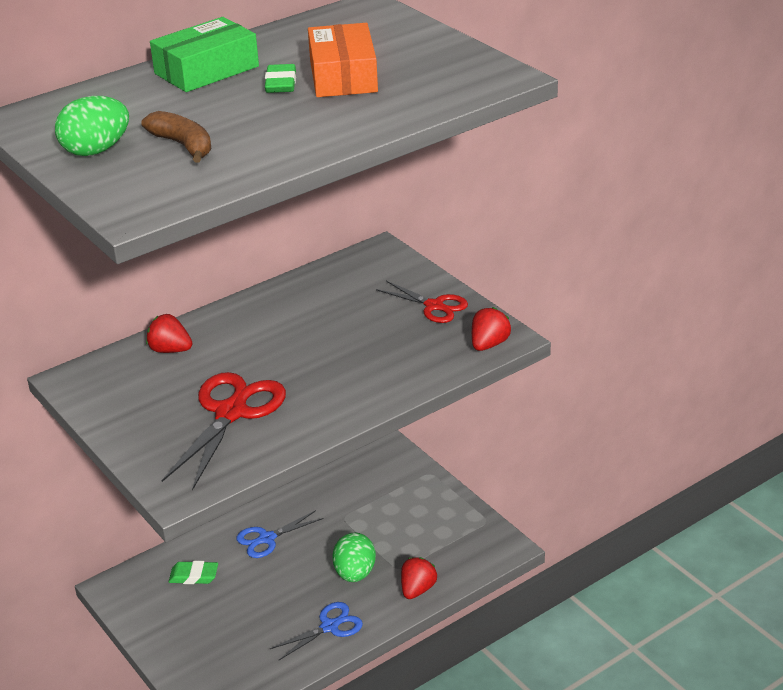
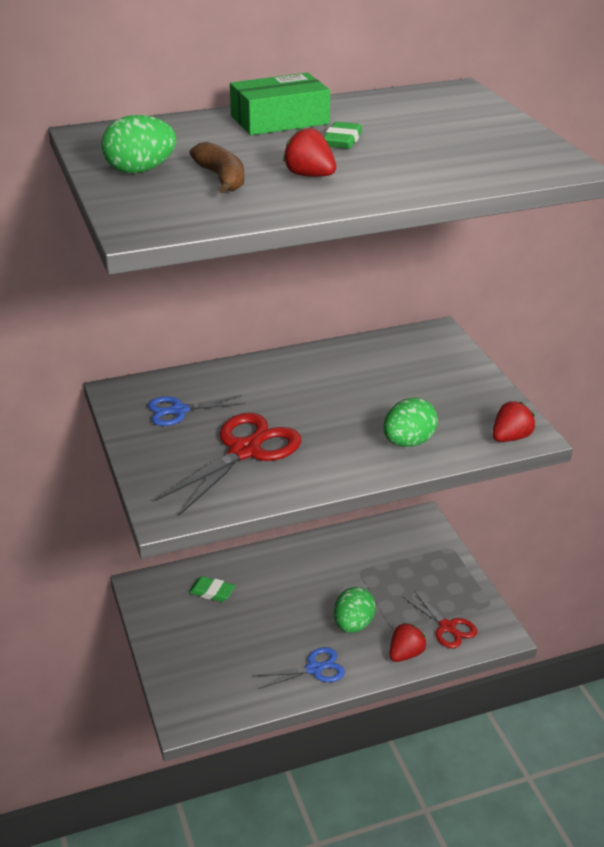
camera: 15 degrees right, 0 degrees up
(170, 350) = (214, 383): red strawberry -> red strawberry (310, 176)
(267, 538) = (286, 574): blue scissors -> blue scissors (179, 410)
(343, 76) = (405, 143): orange box -> none
(392, 370) = (408, 442): none -> green egg
(434, 306) = (470, 391): red scissors -> red scissors (447, 627)

